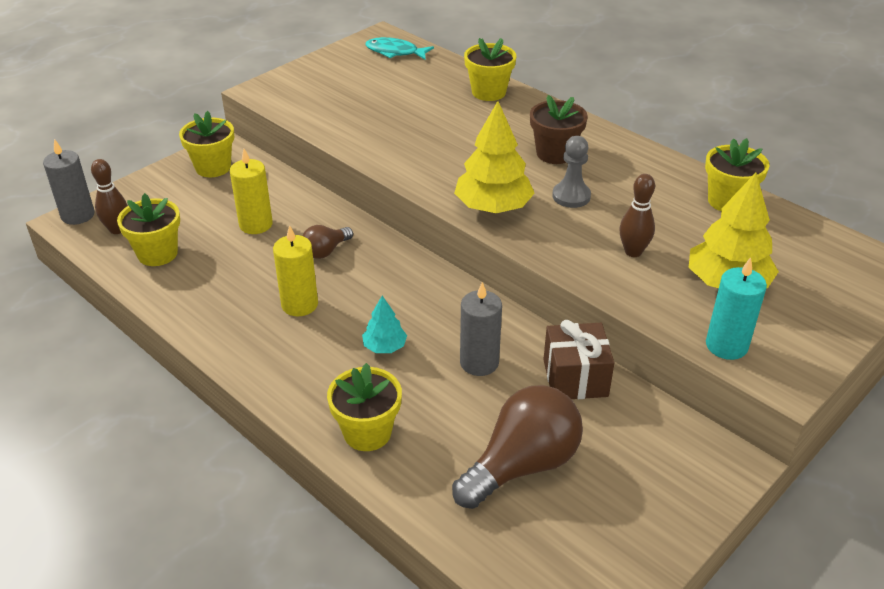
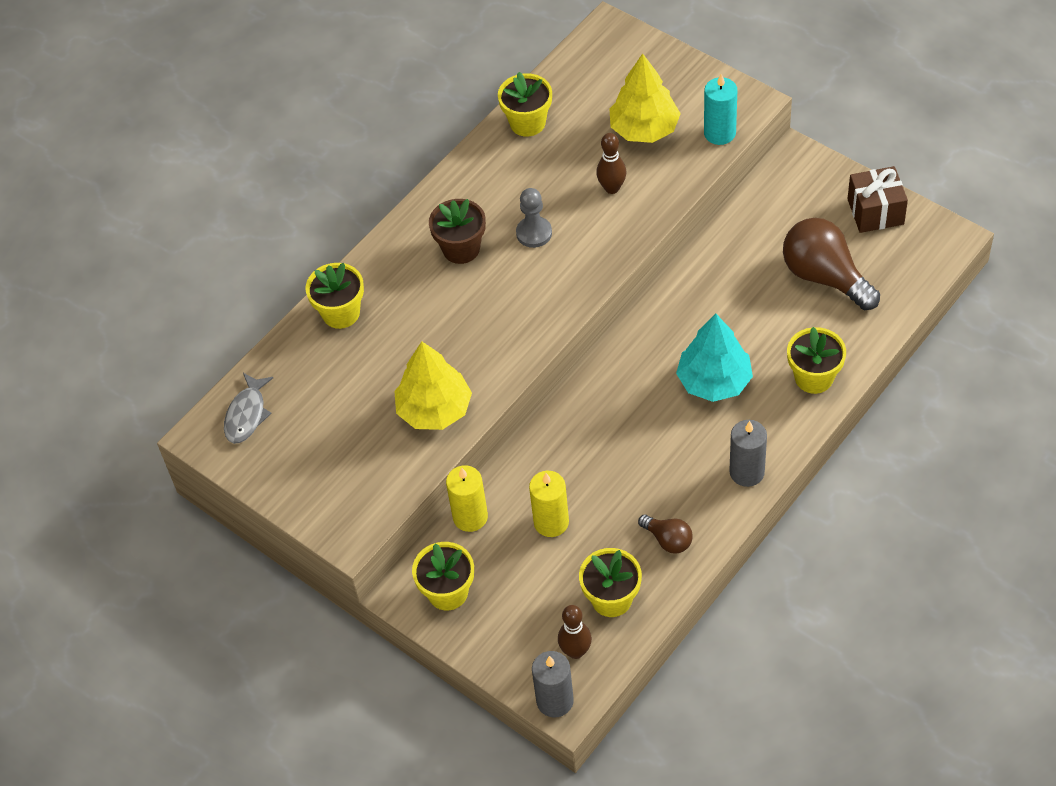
camera: 90 degrees left, 15 degrees up
(299, 304) = (670, 456): yellow candle -> yellow candle (470, 517)
(326, 251) = (587, 451): brown light bulb -> brown light bulb (668, 540)
(384, 347) = (714, 381): turquoise tree -> turquoise tree, size x1.91
(395, 52) = (247, 414): turquoise fish -> grey fish
(479, 362) = (721, 313): grey candle -> grey candle (747, 472)
(493, 207) = (559, 290): yellow tree -> yellow tree (434, 409)
(575, 378) = (727, 248): brown gift -> brown gift (875, 211)

